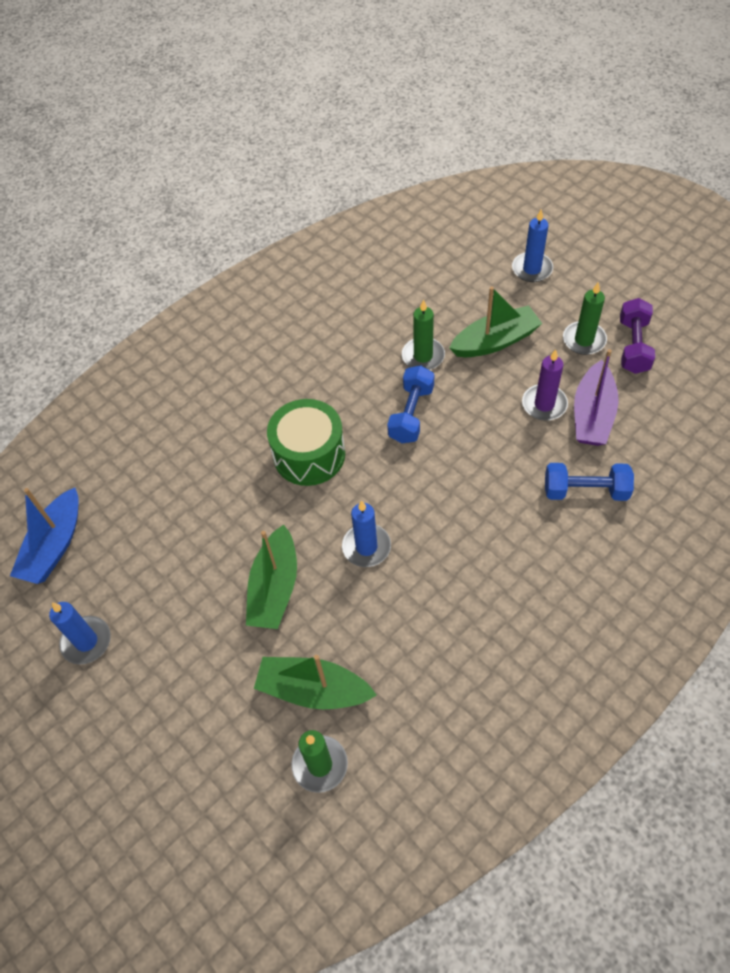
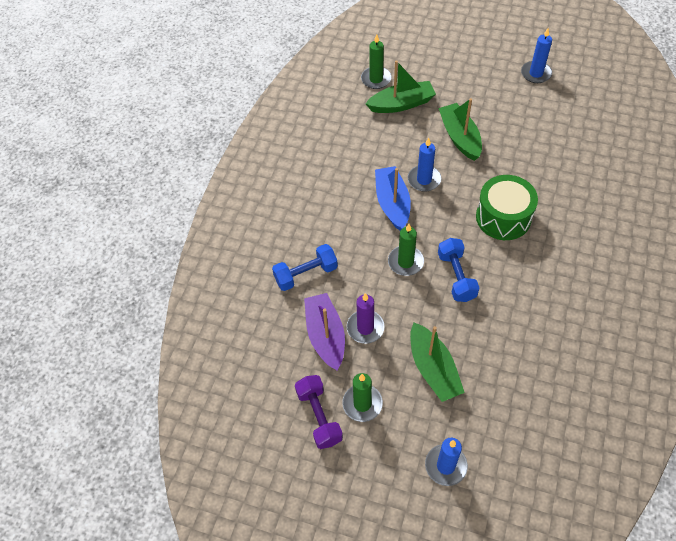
camera: 150 degrees right, 0 degrees up
(55, 545) = (603, 103): blue boat -> blue boat (392, 203)
(423, 356) = (480, 328): green candle -> green candle (405, 262)
(495, 341) = (433, 368): green boat -> green boat turned 60 degrees counterclockwise

